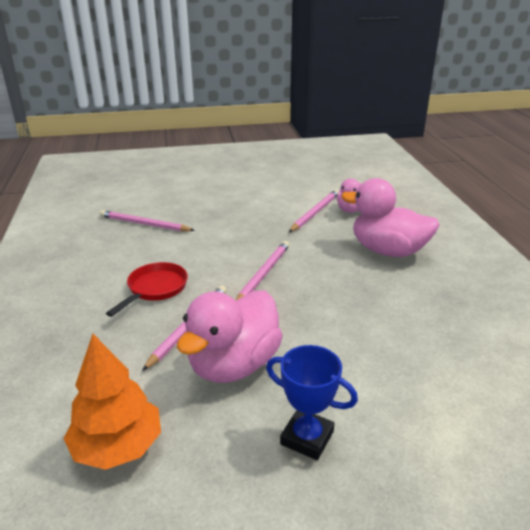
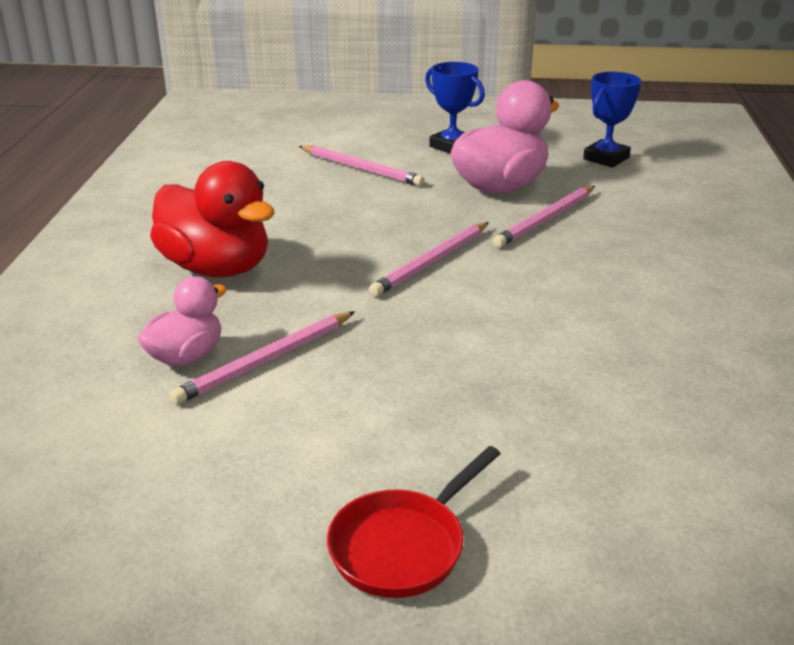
camera: 165 degrees left, 0 degrees up
(117, 446) = (606, 158): orange tree -> blue trophy
(144, 224) = (639, 388): pink pencil -> pink pencil (361, 169)
(155, 289) = (594, 264): red pan -> red pan (403, 546)
(388, 251) = (217, 268): pink duck -> red duck

